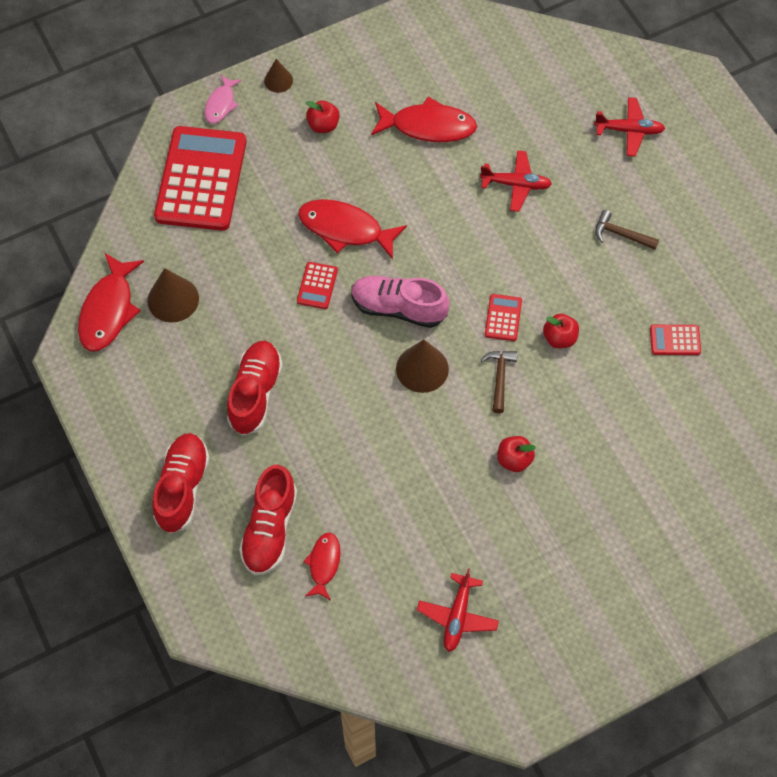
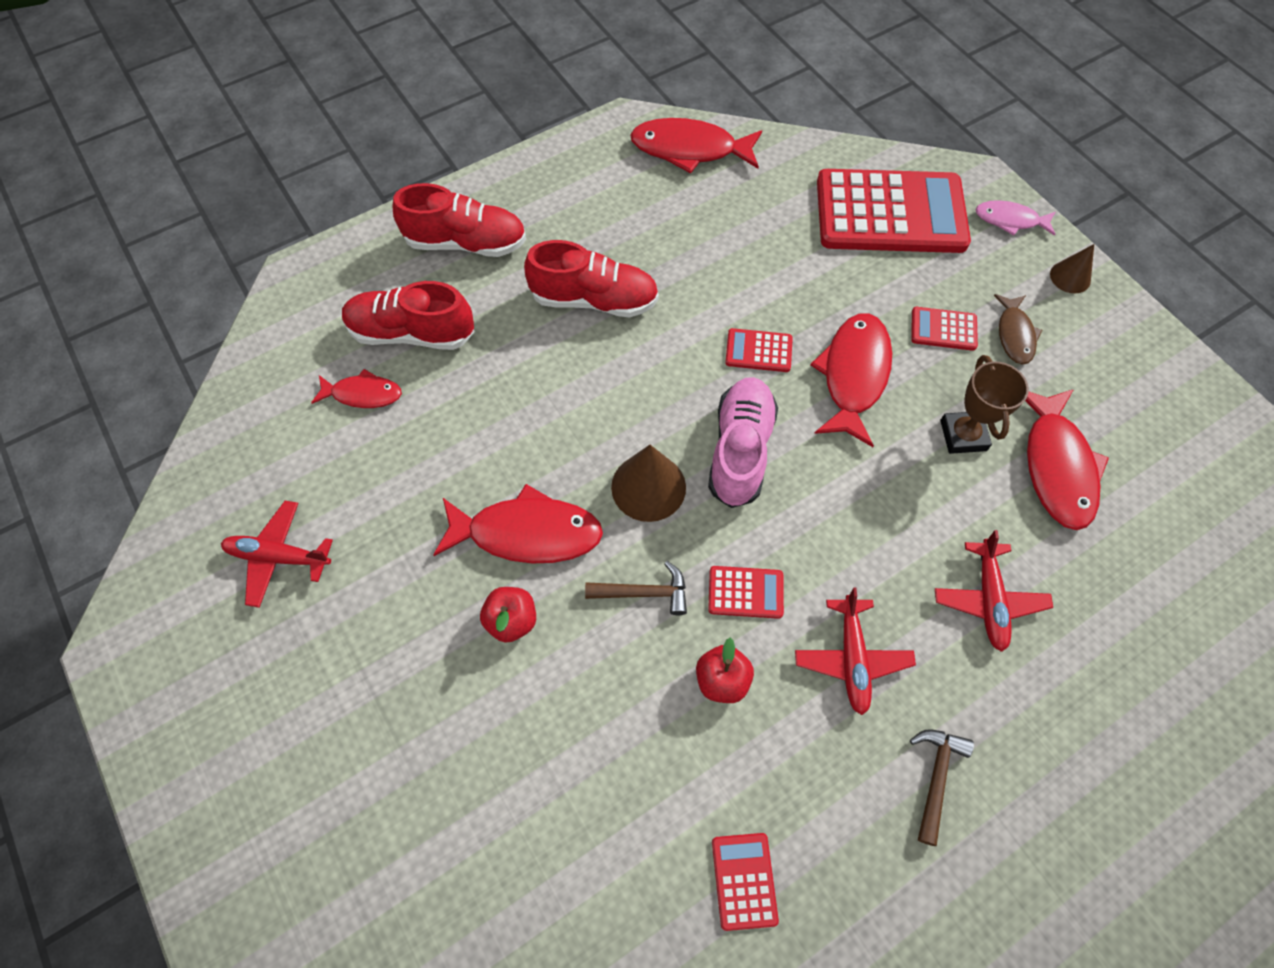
camera: 85 degrees right, 0 degrees up
(173, 299) = (714, 205): brown cone -> none
(313, 167) = (943, 329): none -> red calculator
(323, 125) = (1014, 335): red apple -> brown fish
(400, 173) = (963, 435): none -> brown trophy
(451, 448) = (527, 533): none -> red fish
(629, 130) = (1155, 788): red plane -> red plane (852, 658)

